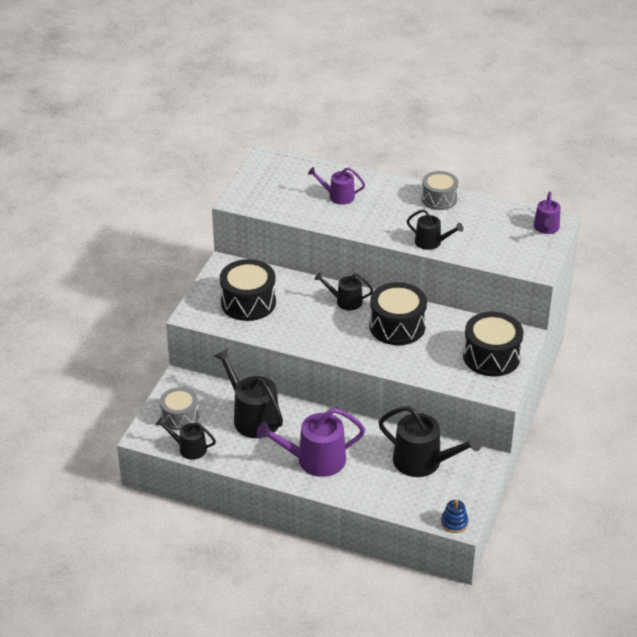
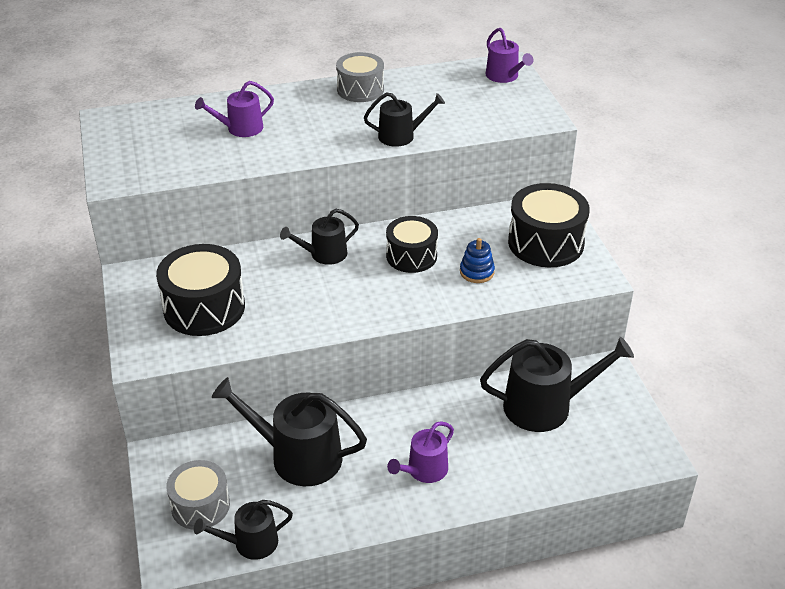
camera: 35 degrees left, 0 degrees up
(315, 460) = (424, 470): purple watering can -> purple watering can, size x0.58
(397, 326) = (411, 256): black drum -> black drum, size x0.66
(454, 523) = (650, 460): blue stacking toy -> blue stacking toy (477, 272)

